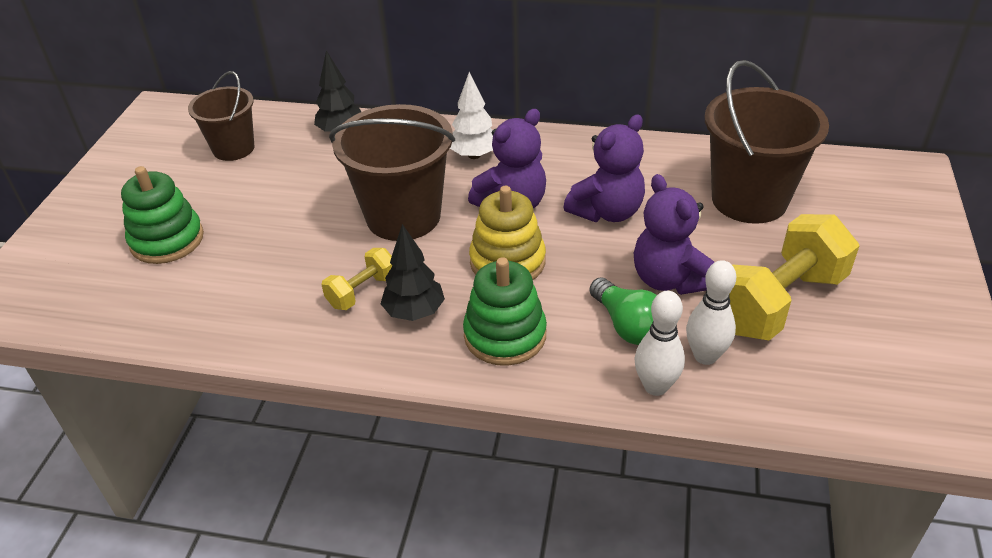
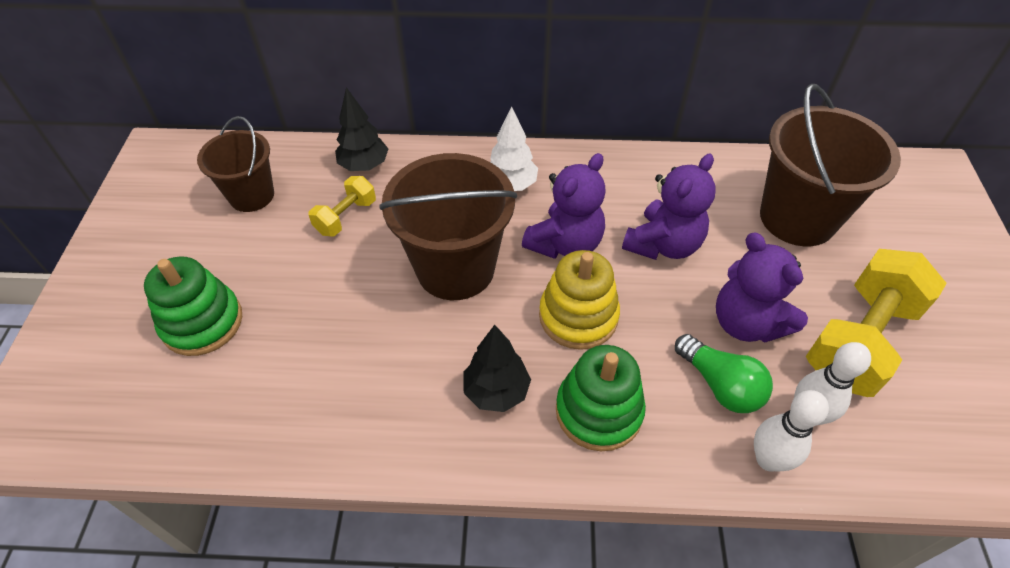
camera: 10 degrees left, 10 degrees up
(362, 292) = (434, 370): yellow dumbbell -> yellow dumbbell (346, 217)

